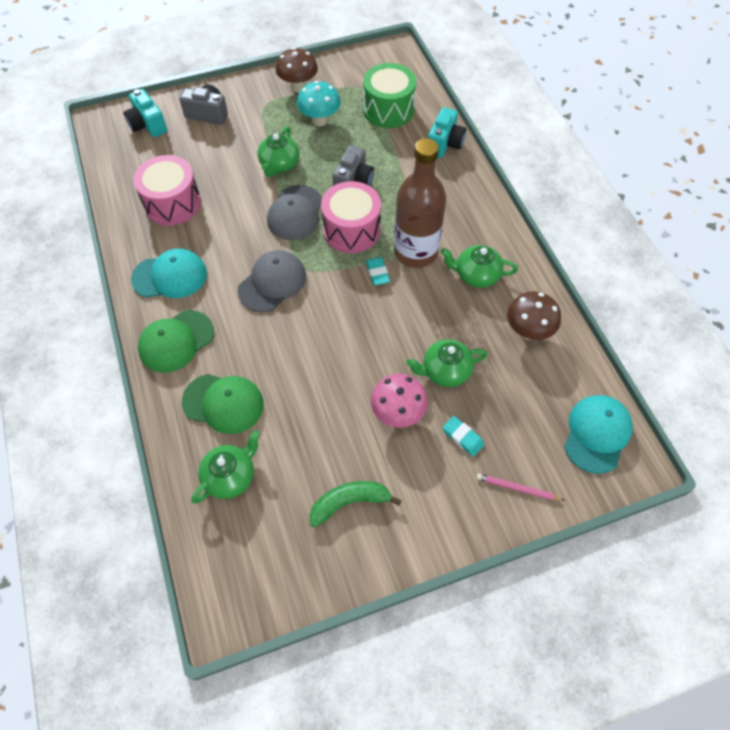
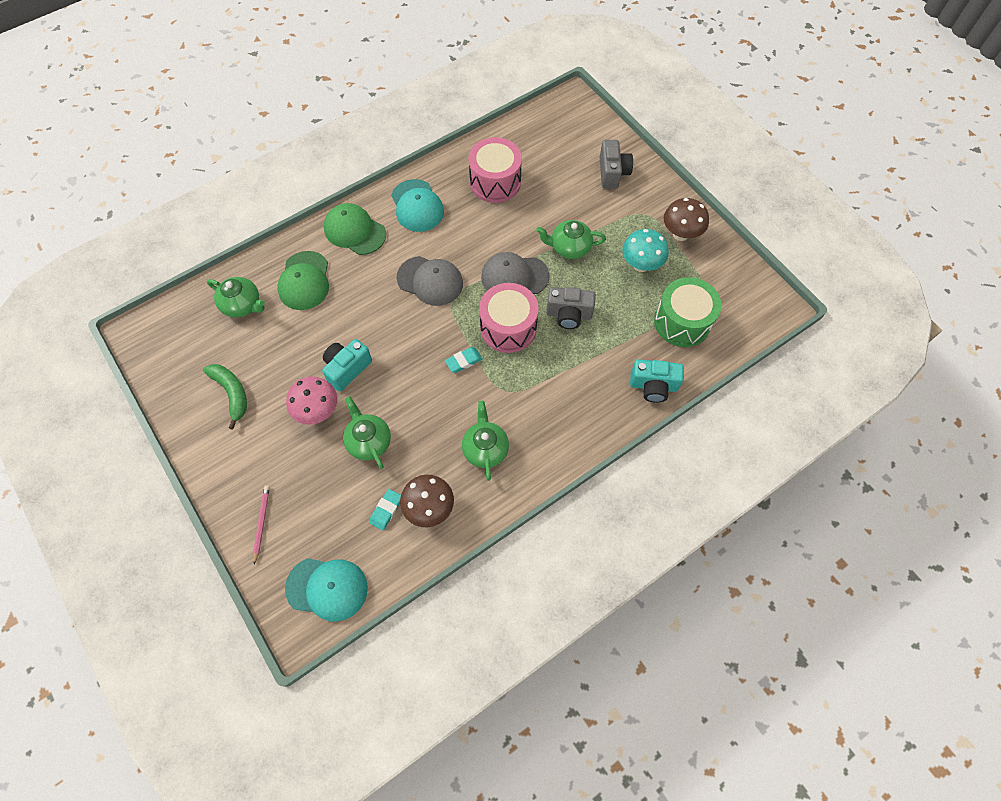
camera: 75 degrees right, 5 degrees up
(148, 125) = (580, 133): turquoise camera -> turquoise camera (347, 369)
(415, 252) = (498, 388): brown bottle -> none
(462, 437) = (304, 468): turquoise eraser -> turquoise eraser (386, 510)

